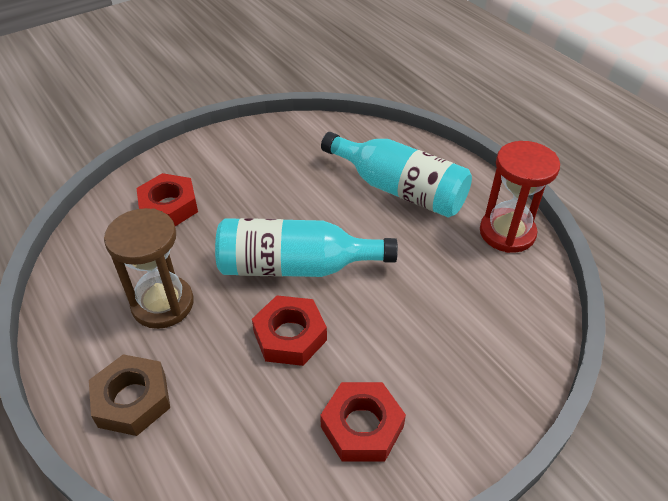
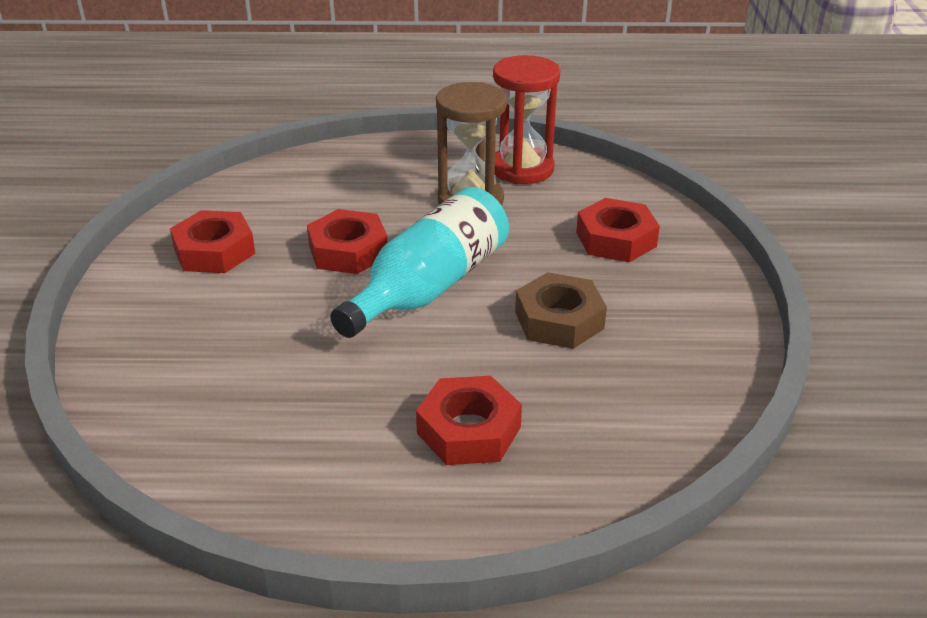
camera: 125 degrees right, 10 degrees down
(132, 400) = (385, 164): brown nut -> brown nut (559, 320)
(399, 189) = (469, 430): turquoise bottle -> red nut
(507, 233) = (276, 488): red hourglass -> red hourglass (522, 169)

